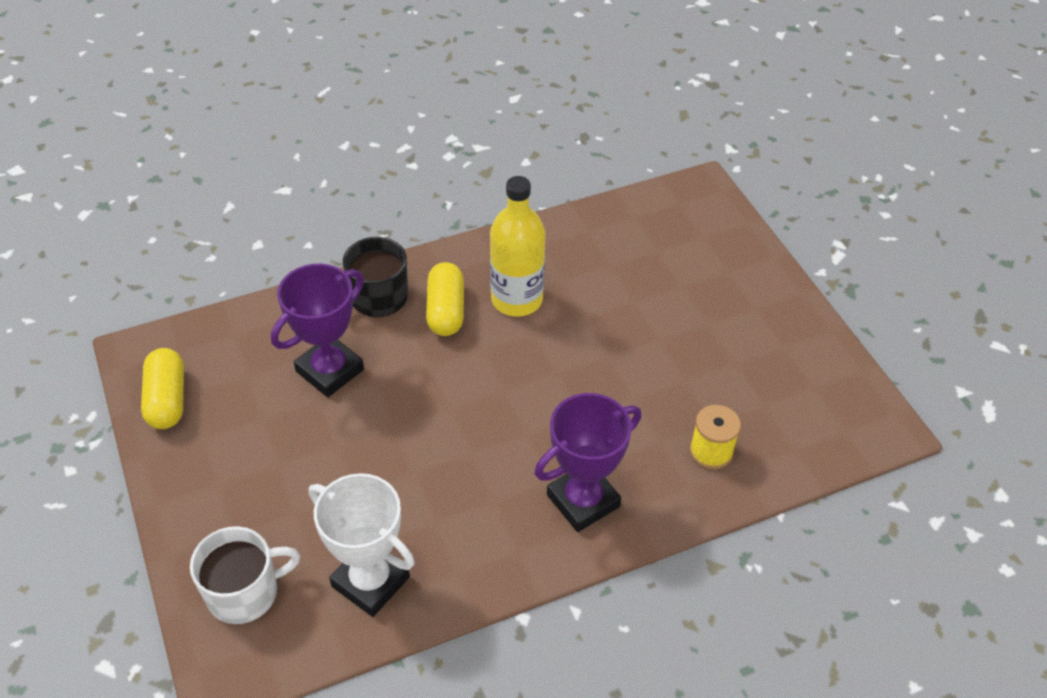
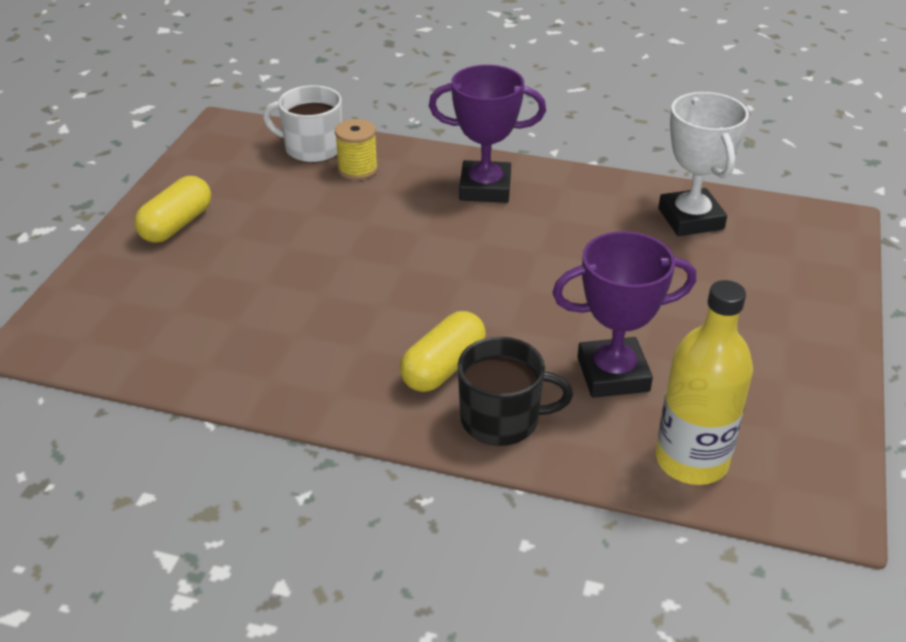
camera: 140 degrees left, 10 degrees down
(167, 399) = (810, 435): yellow capsule -> yellow capsule (176, 225)
(244, 592) = (798, 256): white mug -> white mug (312, 148)
(516, 299) = (363, 340): yellow bottle -> yellow bottle (691, 460)

